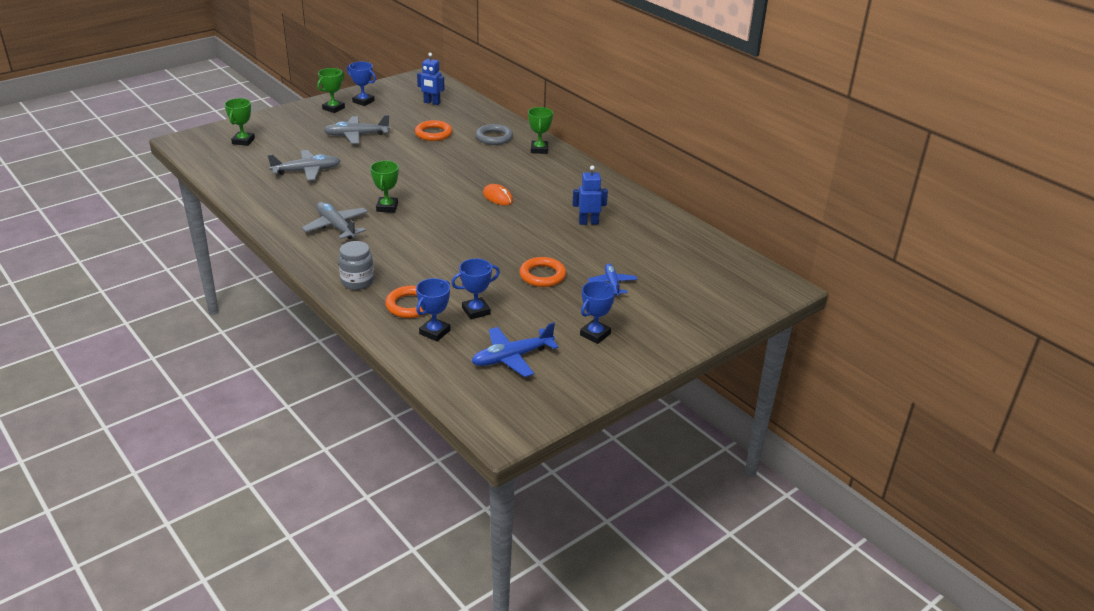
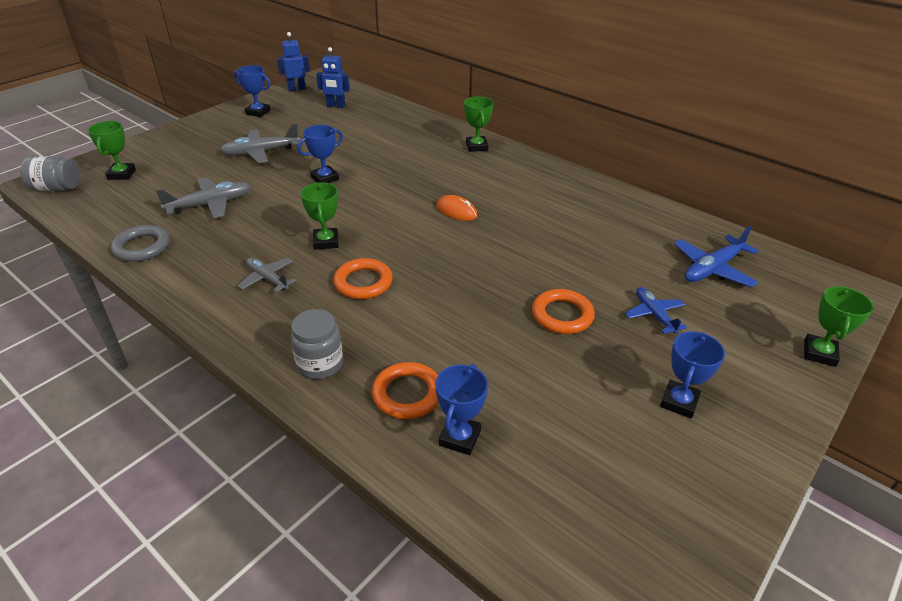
camera: 10 degrees left, 5 degrees up
(193, 146) = (57, 188): none -> grey jar
(333, 108) = (225, 123): green trophy -> green trophy (819, 353)
(336, 226) = (267, 278): grey plane -> grey plane, size x0.66
(433, 134) = (350, 141): orange ring -> orange ring (363, 282)
(476, 311) = (502, 388): blue trophy -> blue trophy (325, 178)
(494, 137) = (420, 138): grey ring -> grey ring (142, 247)
(512, 357) = (589, 467): blue plane -> blue plane (712, 269)
(588, 222) = (578, 230): blue robot -> blue robot (297, 89)

